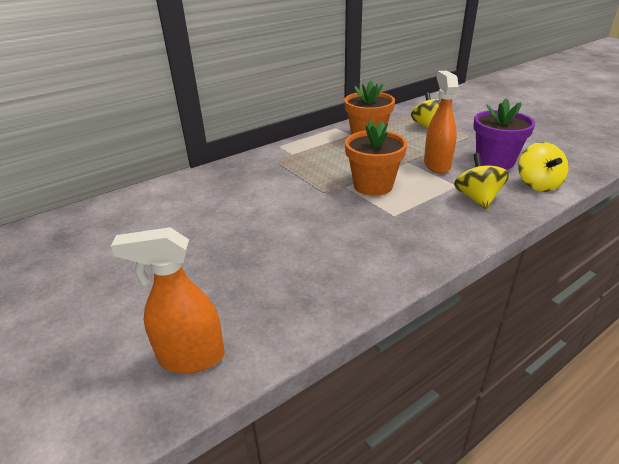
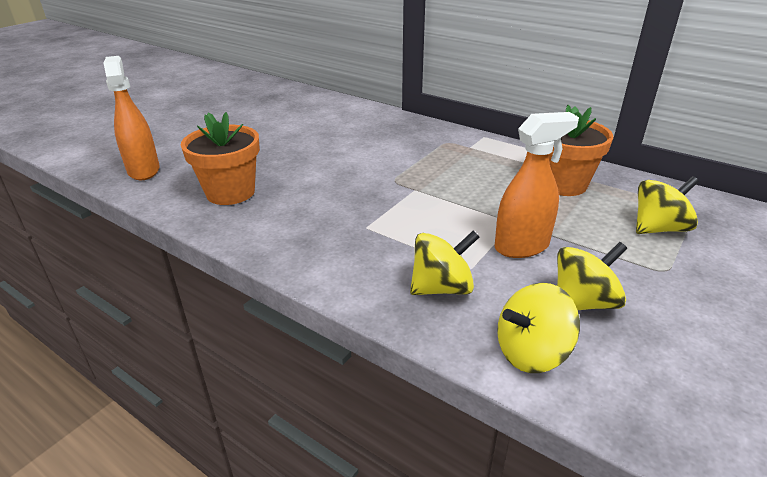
camera: 70 degrees right, 0 degrees up
(373, 185) = (427, 205): orange flower pot -> orange flower pot (230, 192)
(494, 161) = (583, 302): purple flower pot -> yellow spinning top

